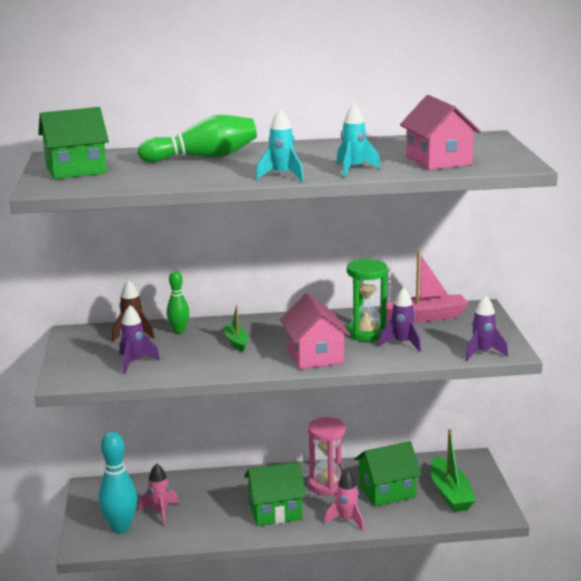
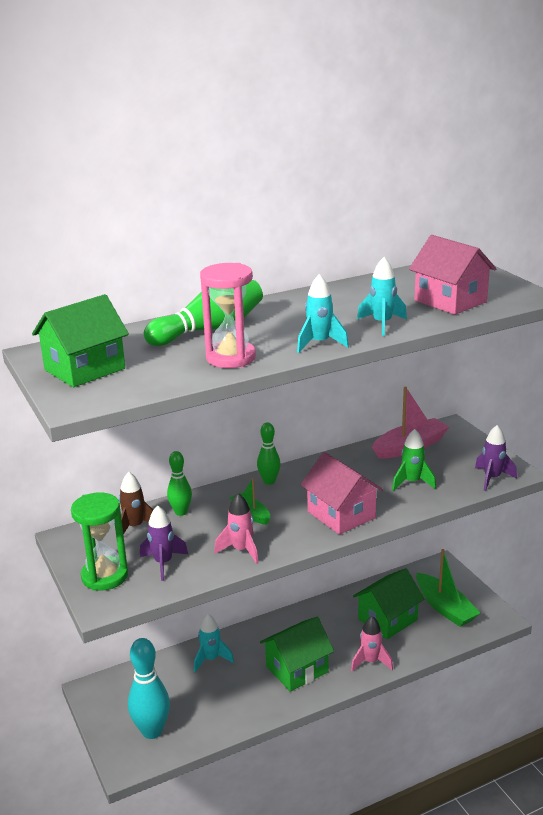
camera: 20 degrees left, 5 degrees up
(160, 513) = (183, 702): pink rocket -> pink rocket (241, 550)
(205, 487) = (211, 659): none -> turquoise rocket
(273, 322) = (269, 481): none -> green bowling pin
(327, 485) = (328, 626): pink hourglass -> pink hourglass (231, 358)
(366, 333) = (370, 477): green hourglass -> green hourglass (105, 576)
(402, 343) = (412, 482): purple rocket -> green rocket

